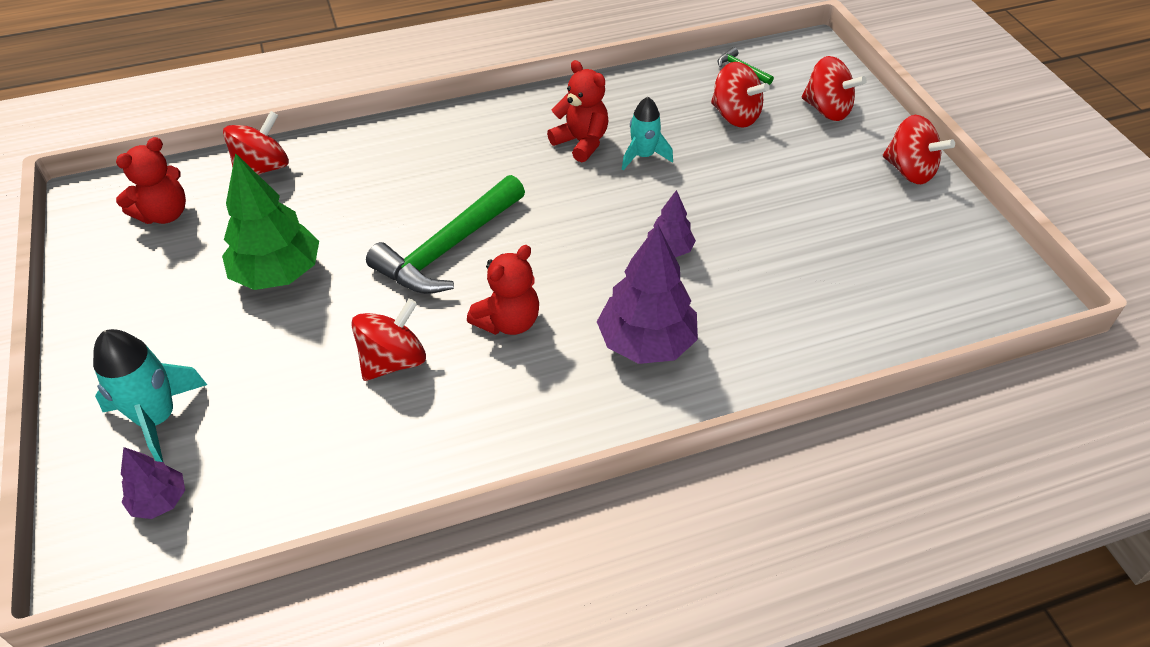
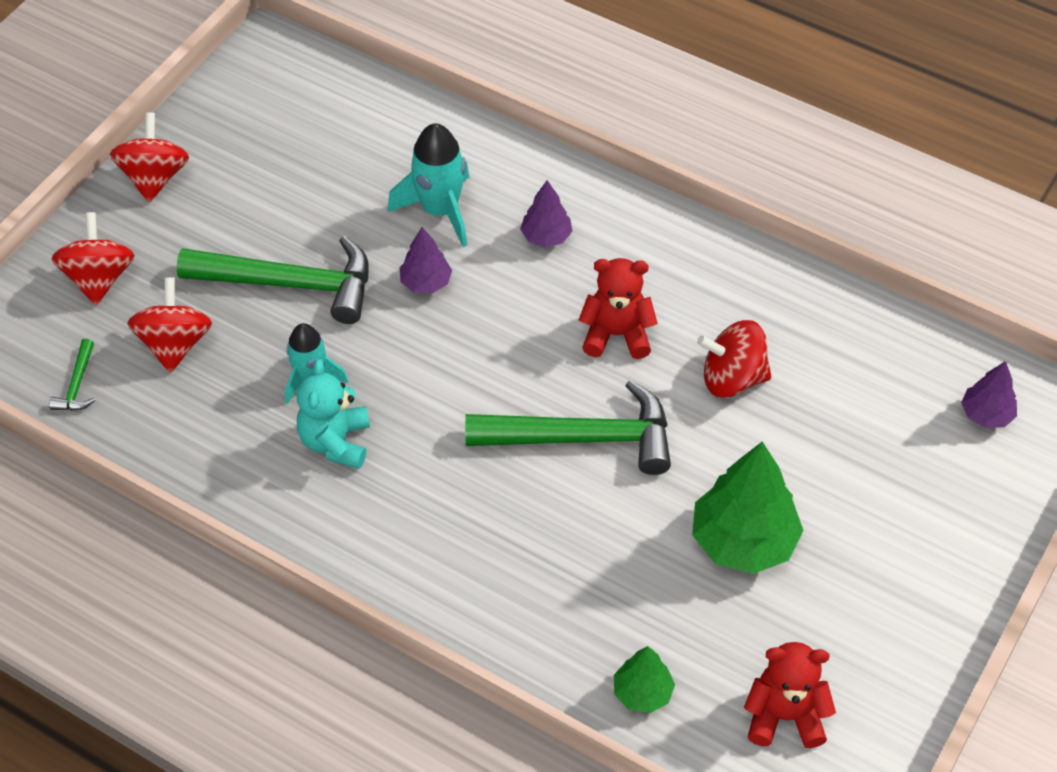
camera: 130 degrees left, 5 degrees up
(157, 419) = (945, 483): turquoise rocket -> turquoise rocket (440, 211)
(262, 168) = (642, 692): red spinning top -> green tree
(581, 142) = (336, 442): red teddy bear -> turquoise teddy bear
(646, 343) = (546, 237): purple tree -> purple tree, size x0.53
(737, 185) = (290, 284): none -> green hammer

